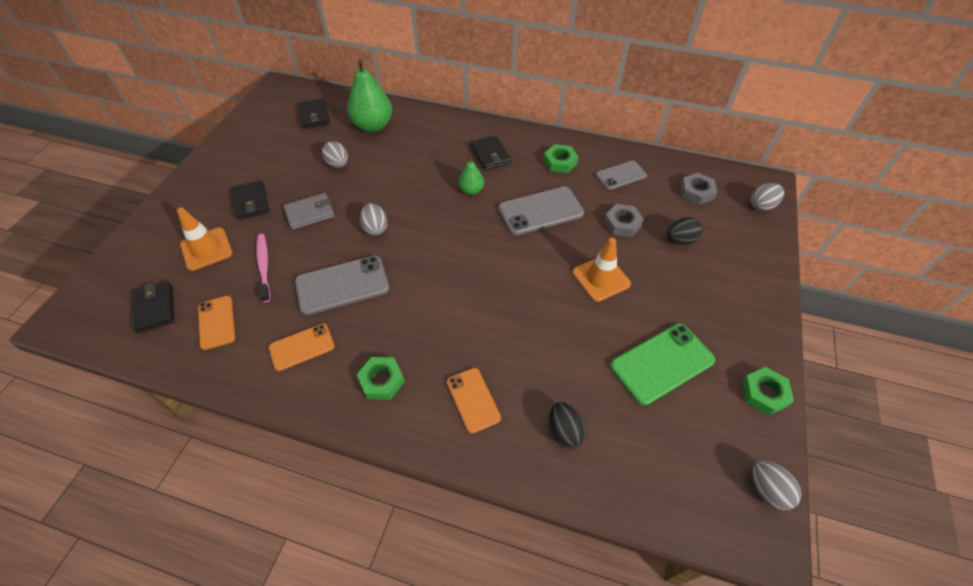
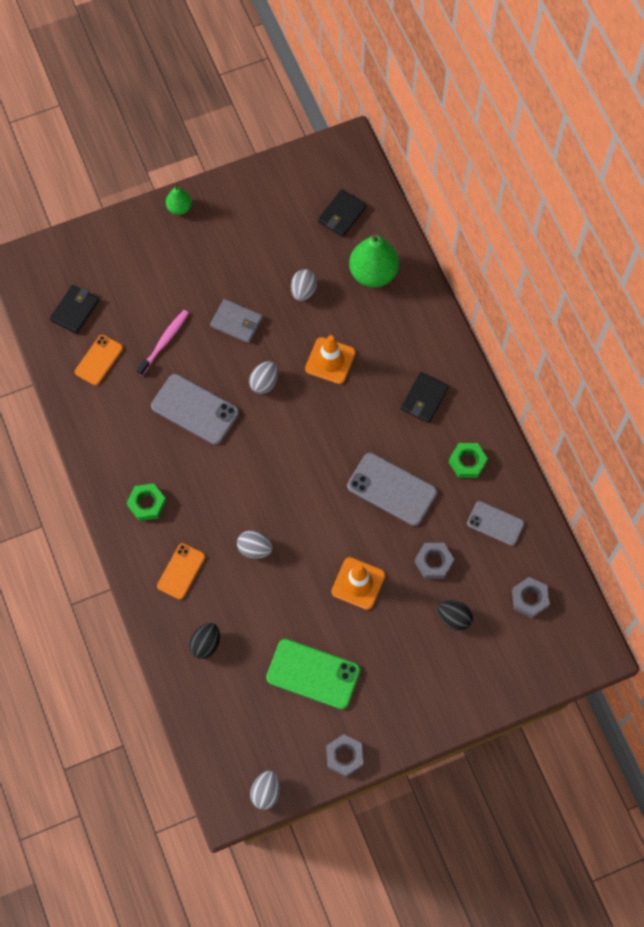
camera: 50 degrees right, 15 degrees up
(206, 249) = (144, 288): orange traffic cone -> orange traffic cone (330, 360)
(251, 202) = (209, 270): black wallet -> none
(302, 347) = (127, 431): orange phone -> none
(471, 190) = (367, 418): green pear -> green pear (179, 208)
(762, 205) = (559, 662): grey egg -> grey egg (254, 549)
(764, 393) = (344, 756): green nut -> grey nut

